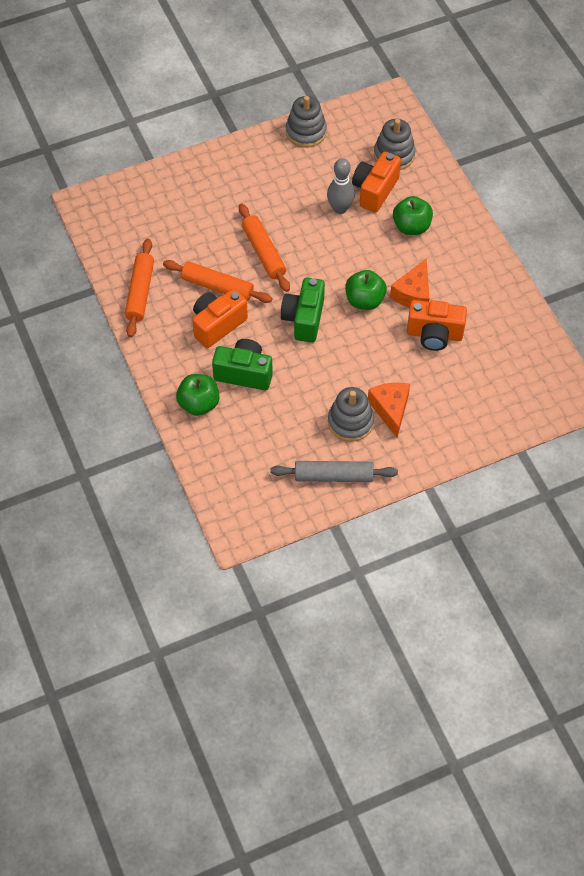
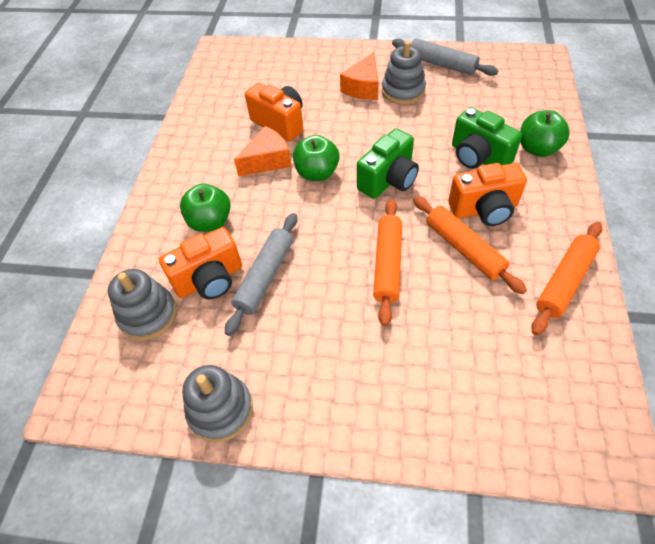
camera: 145 degrees left, 5 degrees down
(340, 208) = (265, 276): grey bowling pin -> grey rolling pin

